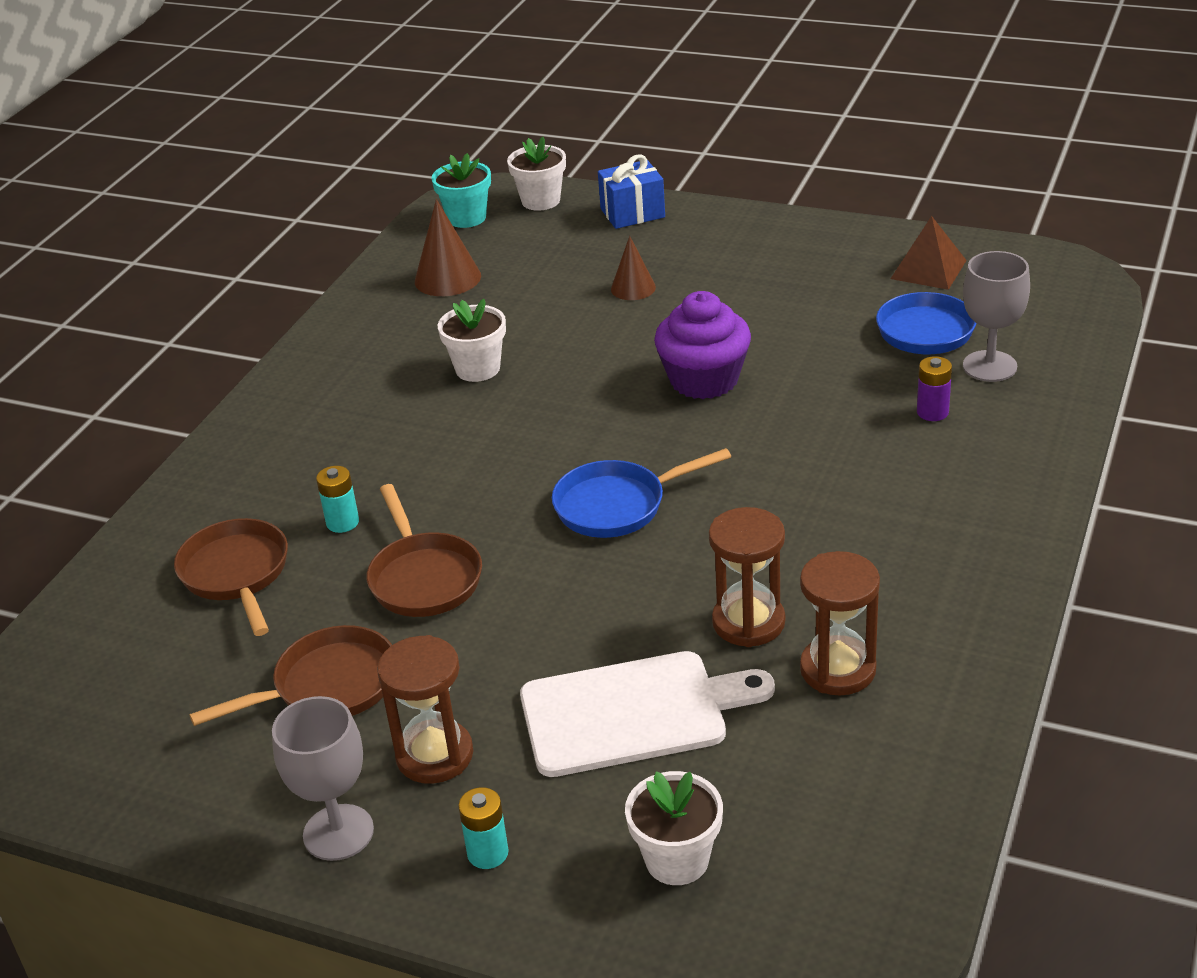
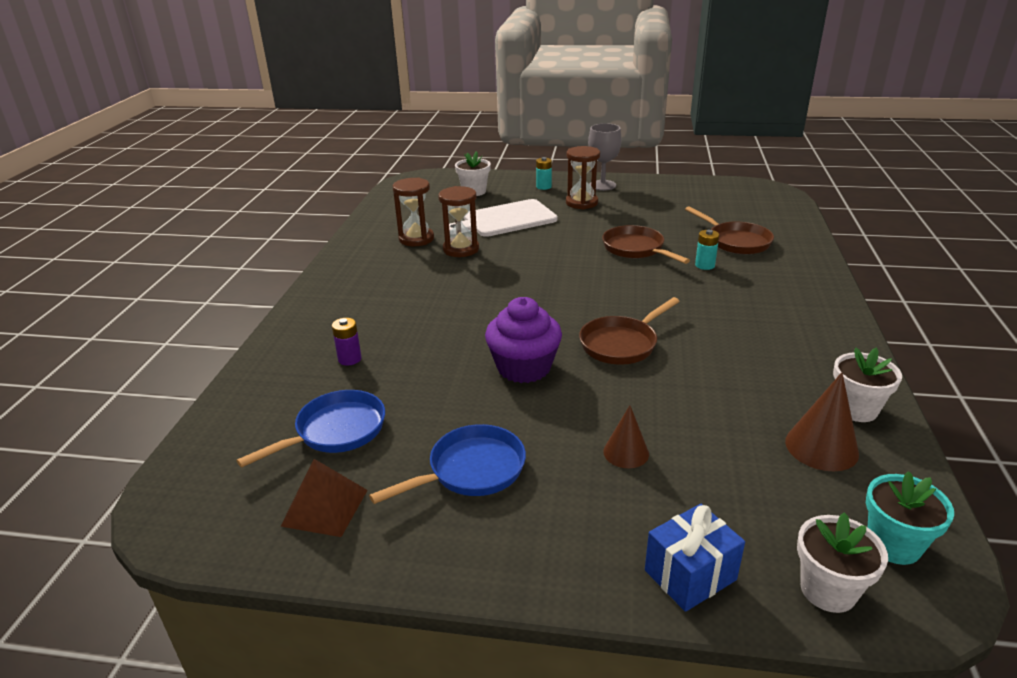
camera: 165 degrees right, 5 degrees down
(327, 686) = (645, 214): brown pan -> brown pan (622, 344)
(477, 369) = (707, 359): white flower pot -> white flower pot (856, 409)
(617, 505) = (550, 287): blue pan -> blue pan (471, 470)
(989, 366) = (296, 399): grey goblet -> none

